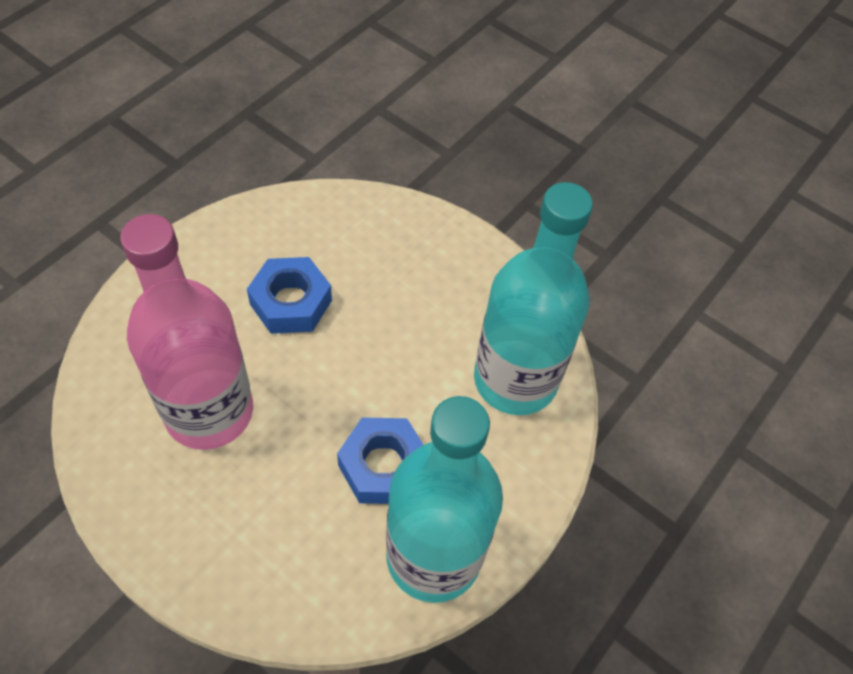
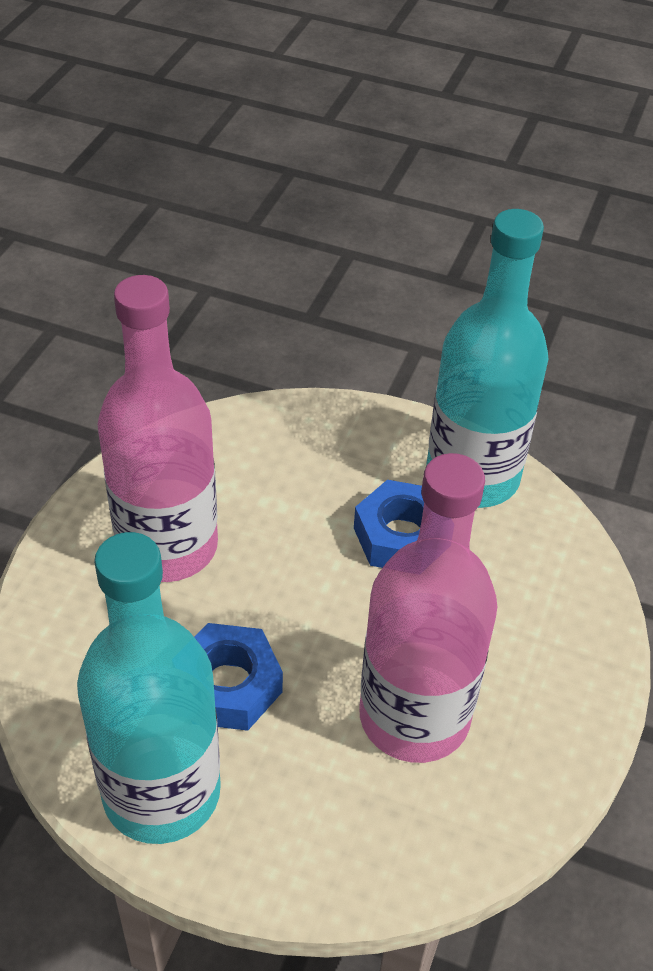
camera: 105 degrees left, 10 degrees down
(432, 296) = (167, 546): none -> pink bottle
(515, 380) = (252, 453): turquoise bottle -> turquoise bottle (161, 792)

